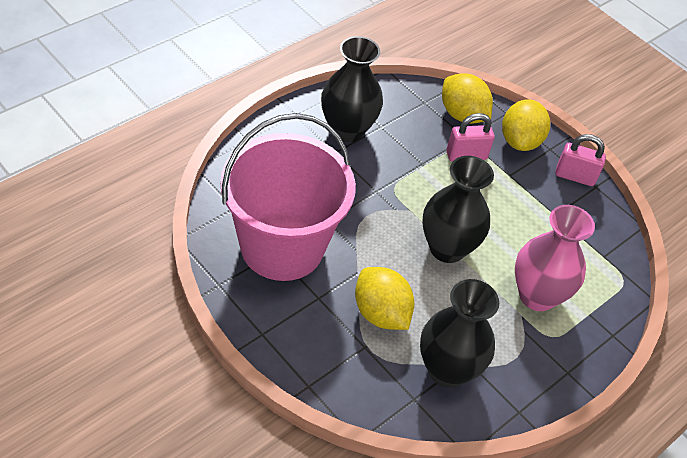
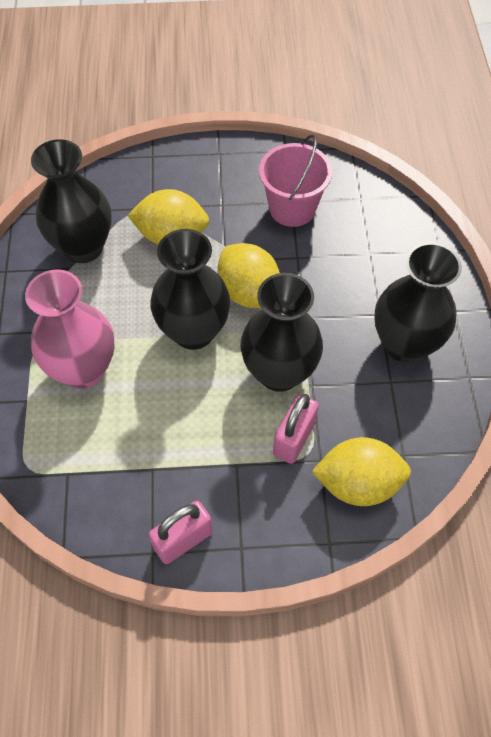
camera: 135 degrees right, 10 degrees up
(282, 246) = (292, 208): pink bucket -> pink bucket, size x0.54
(430, 184) = (279, 372): none -> black vase
(520, 141) = (276, 519): yellow lemon -> yellow lemon (248, 292)

